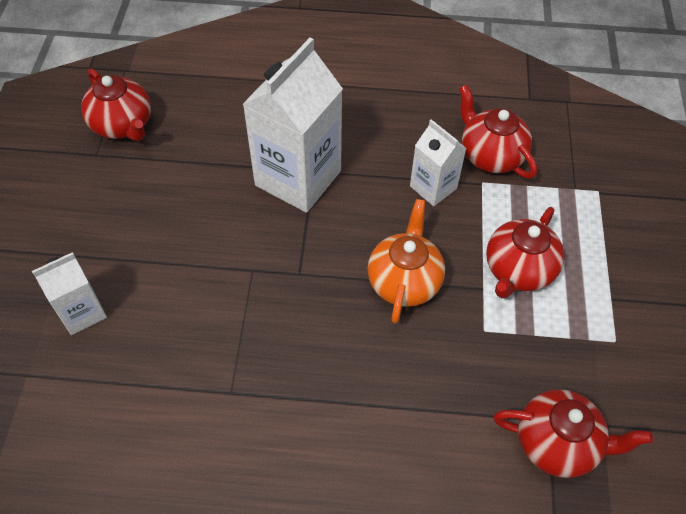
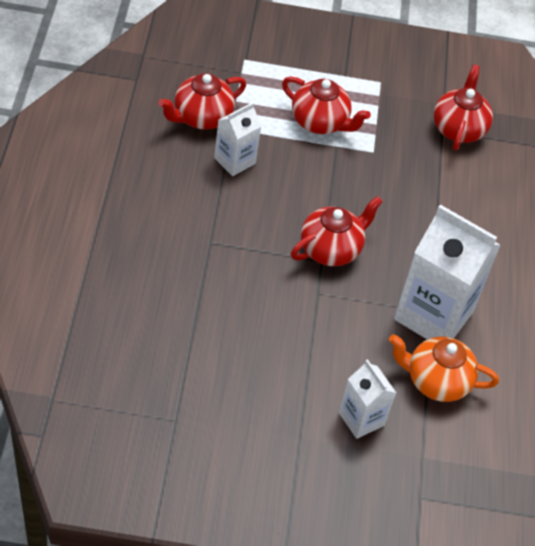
camera: 95 degrees left, 5 degrees down
(123, 125) = (136, 397): red teapot -> red teapot (331, 249)
(298, 178) = (218, 254): white carton -> white carton (433, 315)
(404, 281) = (329, 192): orange teapot -> orange teapot (436, 381)

